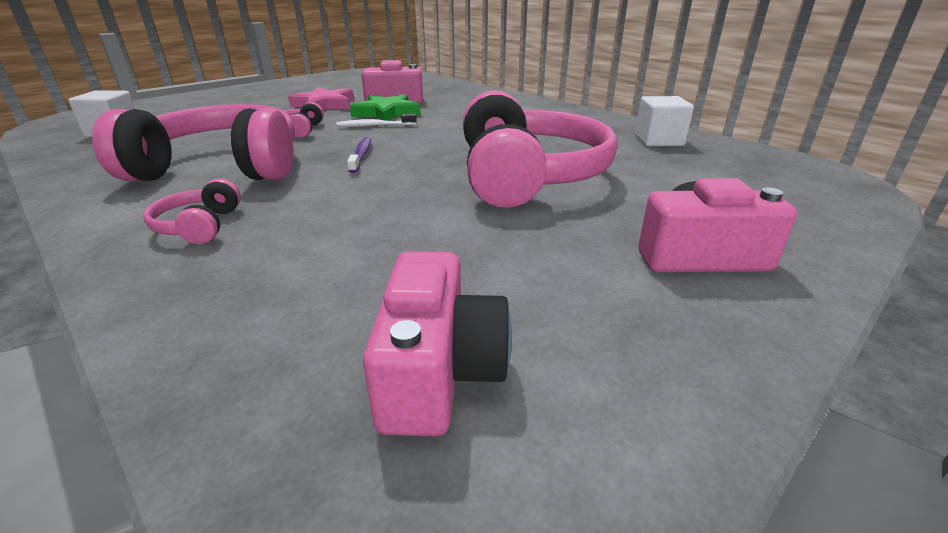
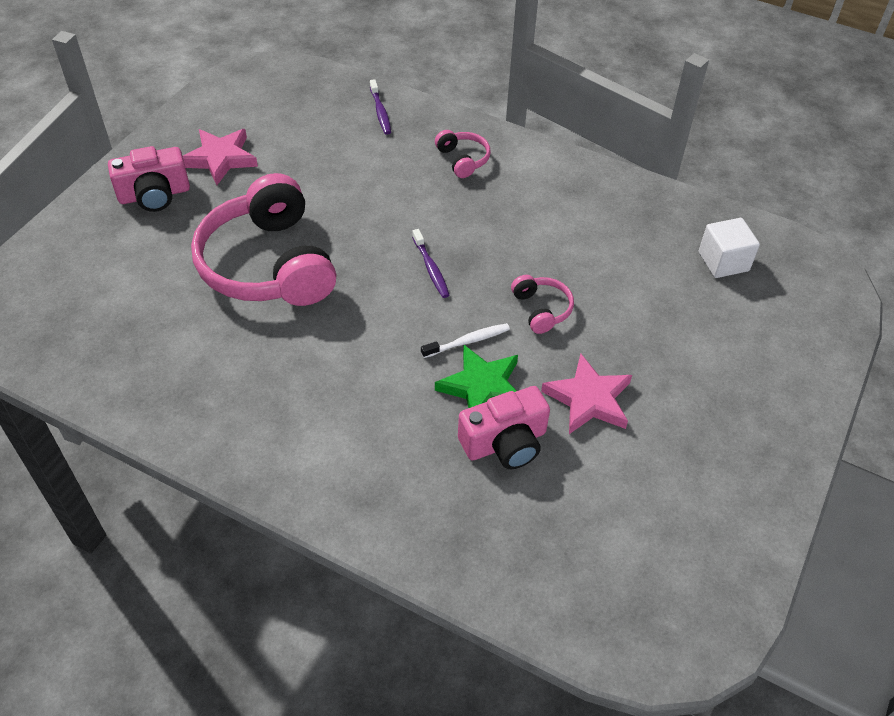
camera: 160 degrees right, 20 degrees up
(222, 168) = (530, 222): pink headphones -> none
(224, 322) = (380, 112): none -> purple toothbrush
(439, 371) = (278, 111): pink camera -> none
(587, 290) = (220, 159): none -> pink star
(658, 140) = (134, 372): white cube -> none

